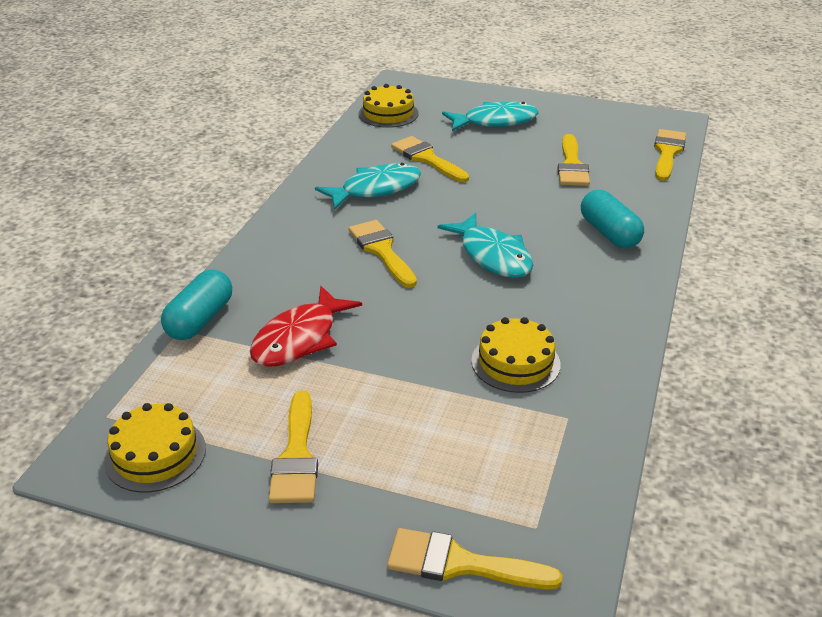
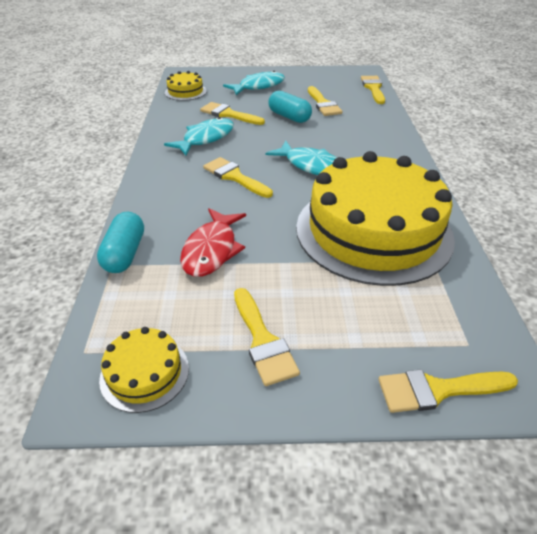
camera: 20 degrees left, 5 degrees up
(515, 362) = (373, 231): yellow cake -> yellow cake, size x2.40
(609, 233) = (373, 139): turquoise capsule -> turquoise capsule (289, 117)

